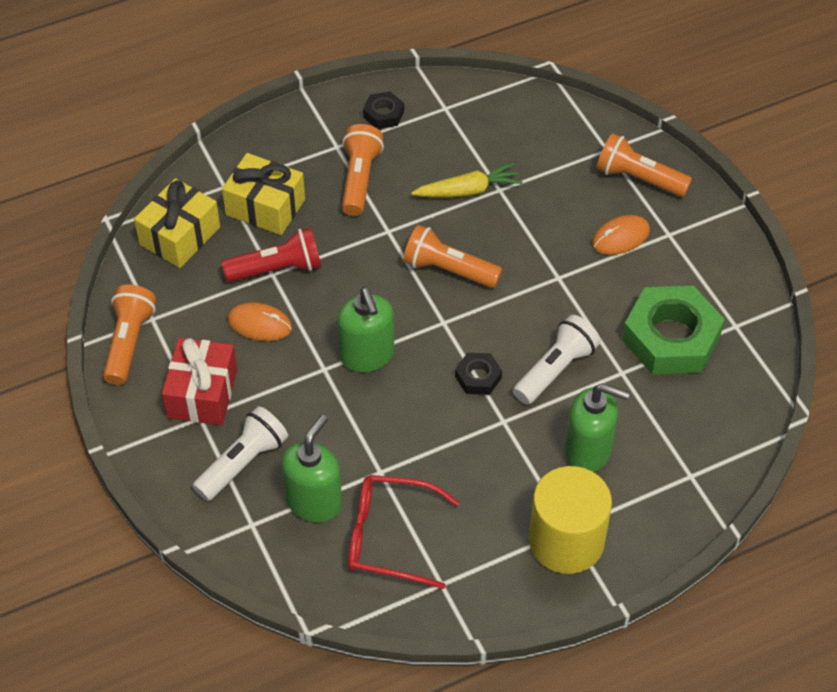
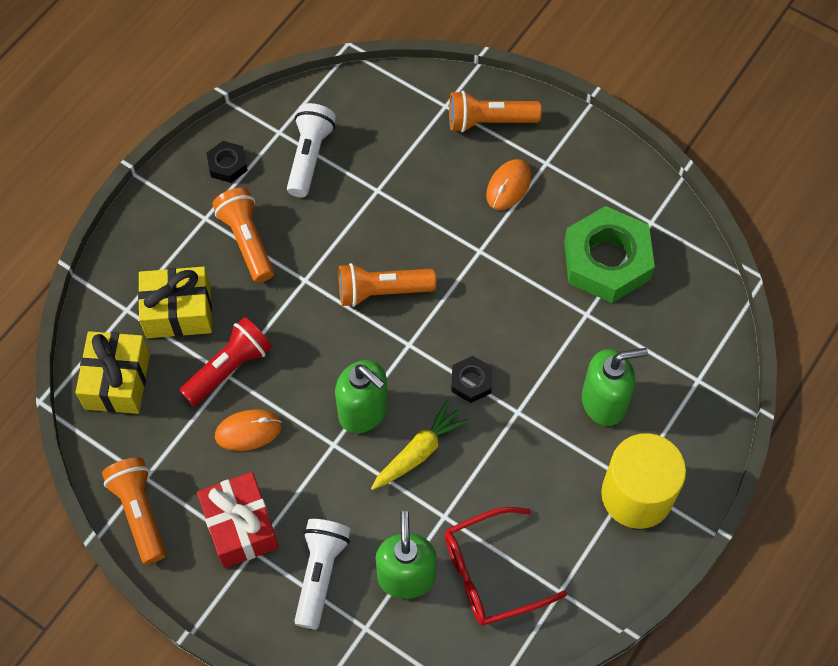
camera: 30 degrees left, 10 degrees up
(468, 190) = (351, 205): yellow carrot -> yellow carrot (419, 452)
(555, 370) = (531, 340): white flashlight -> white flashlight (309, 157)

